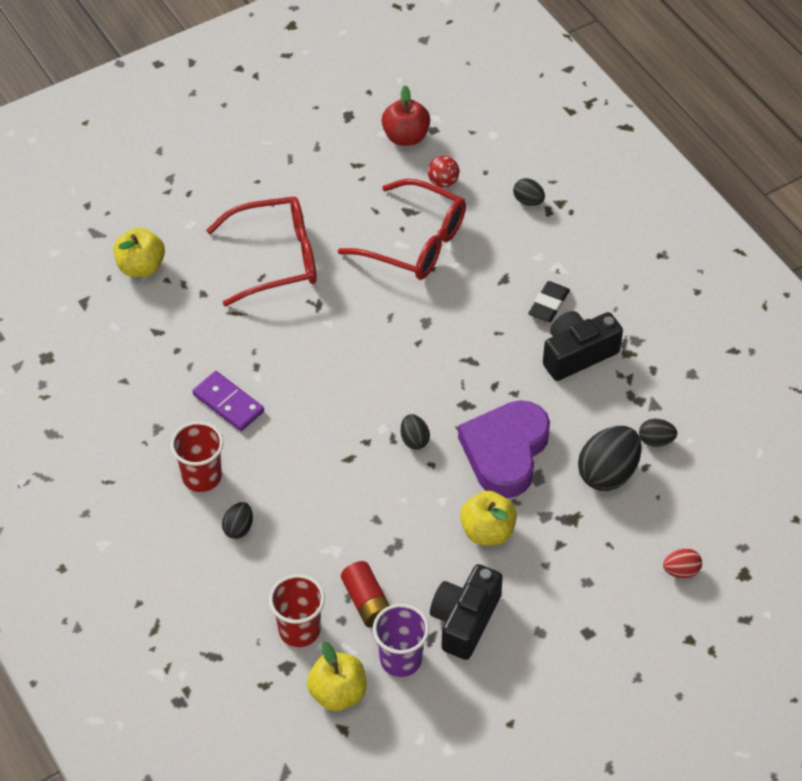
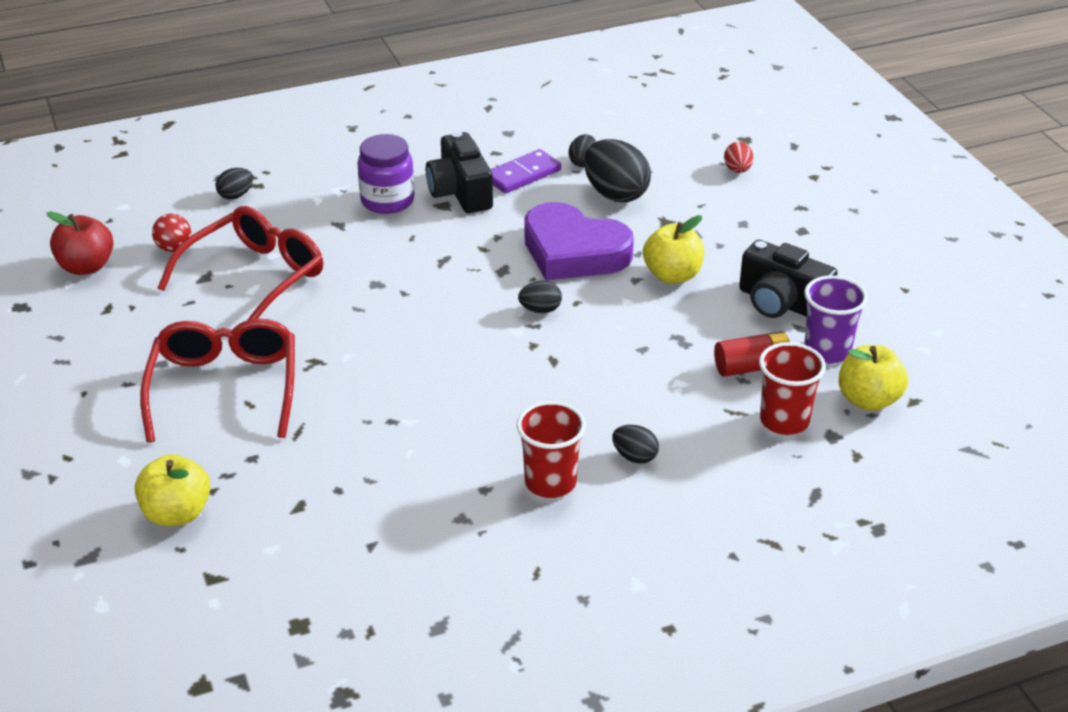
camera: 80 degrees left, 15 degrees down
(228, 403) = (442, 450): purple domino -> purple domino (522, 175)
(548, 305) = (387, 201): black eraser -> purple jar

